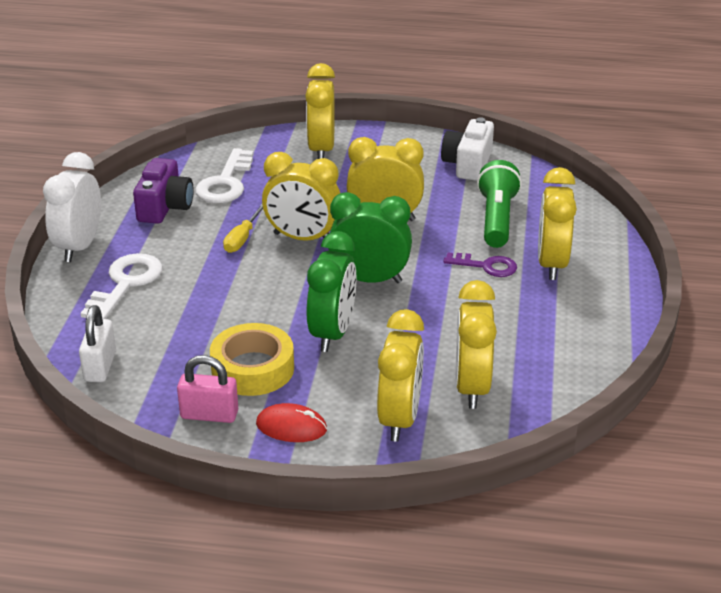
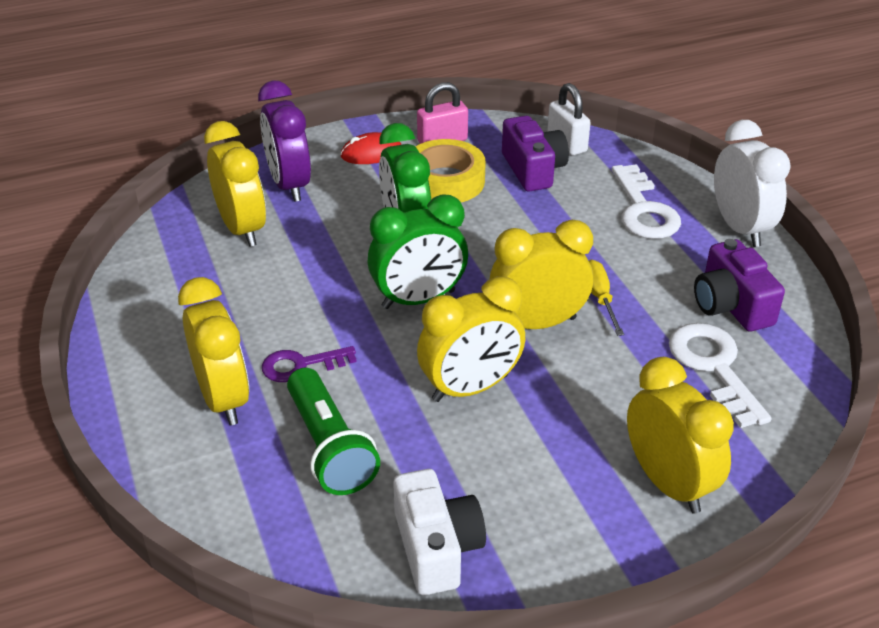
camera: 150 degrees right, 5 degrees up
(164, 351) = (533, 169): none -> purple camera
(399, 419) = (289, 185): yellow clock -> purple clock

